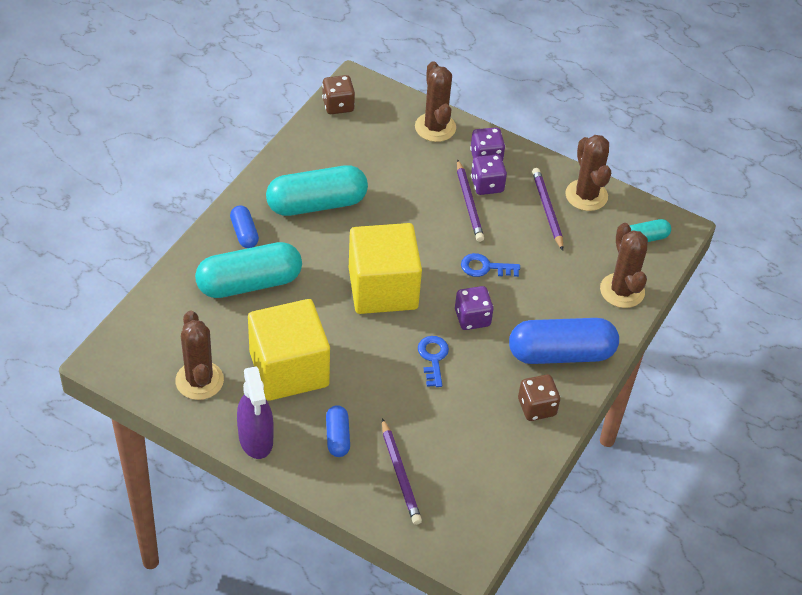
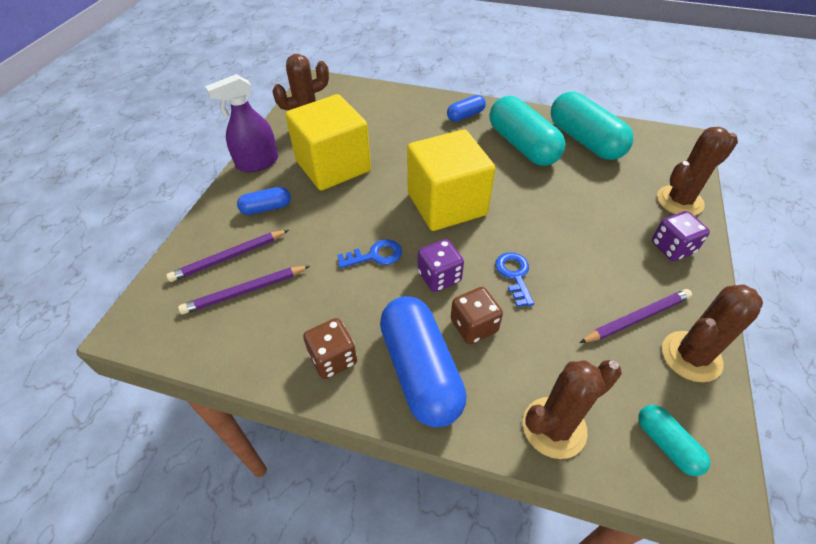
camera: 80 degrees right, 0 degrees up
(249, 283) = (415, 128): turquoise capsule -> turquoise capsule (585, 140)
(338, 105) = (648, 135): brown dice -> brown dice (474, 326)
(468, 203) = (595, 245): purple pencil -> purple pencil (244, 291)
(487, 185) = (633, 256): purple dice -> none

